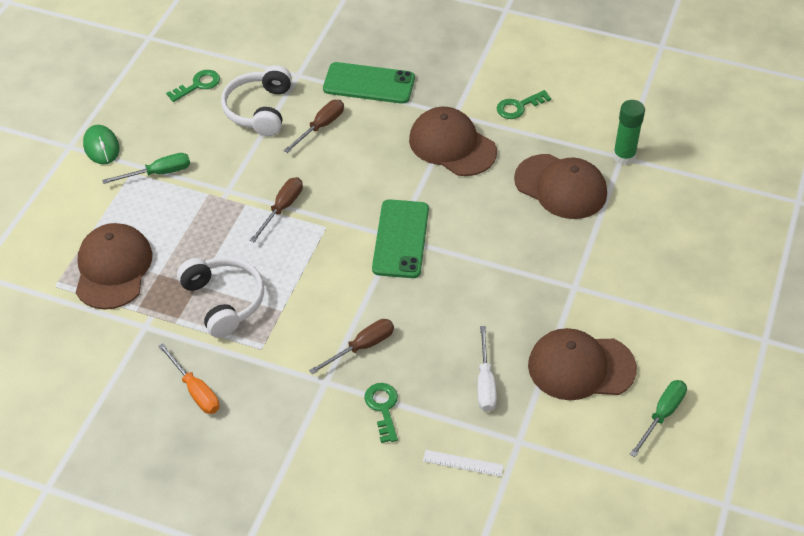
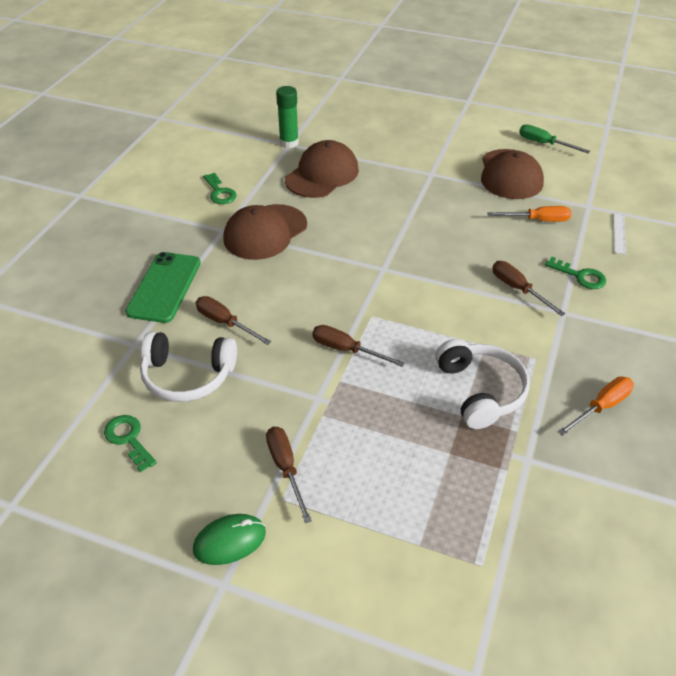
camera: 90 degrees left, 5 degrees down
(113, 269) = (446, 501): brown cap -> none
(158, 173) = (286, 468): green screwdriver -> brown screwdriver
(224, 301) = (480, 391): white headphones -> white headphones turned 105 degrees clockwise
(383, 408) = (580, 276): green key -> green key turned 135 degrees counterclockwise
(401, 239) = (385, 265): green phone -> none
(485, 382) = (538, 220): white screwdriver -> orange screwdriver

